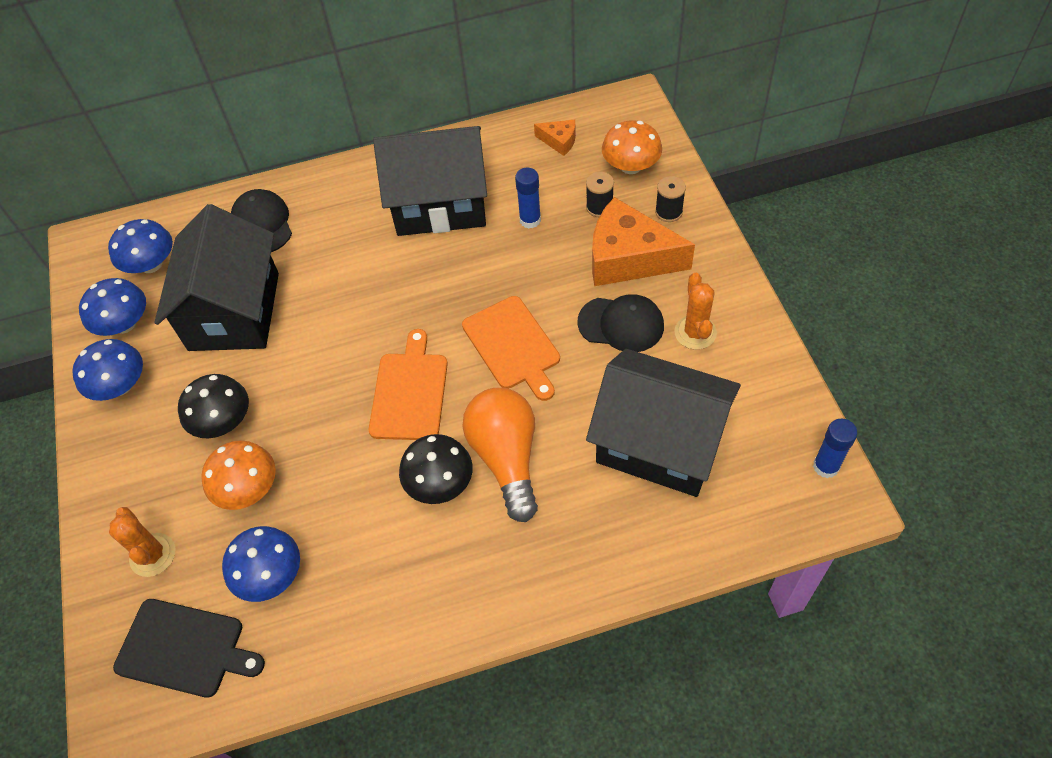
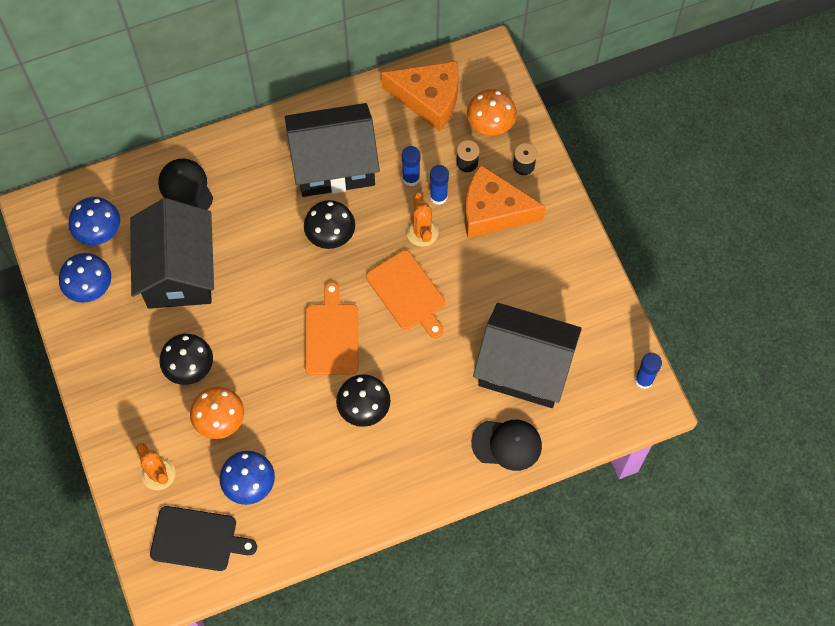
camera: 10 degrees left, 10 degrees up
(120, 385) = (99, 340): blue mushroom -> none
(425, 276) = (330, 234): none -> black mushroom
(506, 458) = (411, 385): orange light bulb -> none
(559, 141) = (429, 99): orange cheese -> orange cheese, size x2.17
(562, 240) = (438, 196): none -> blue glue stick
(621, 324) = (490, 271): black cap -> black cap (507, 444)
(695, 332) = (547, 276): orange cactus -> orange cactus (422, 232)

